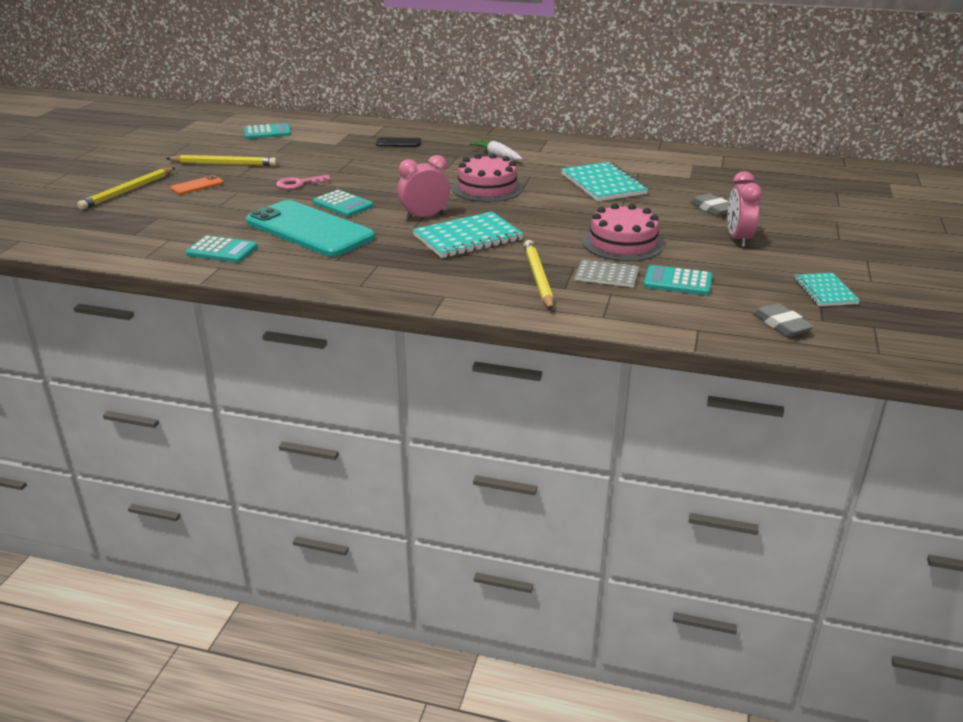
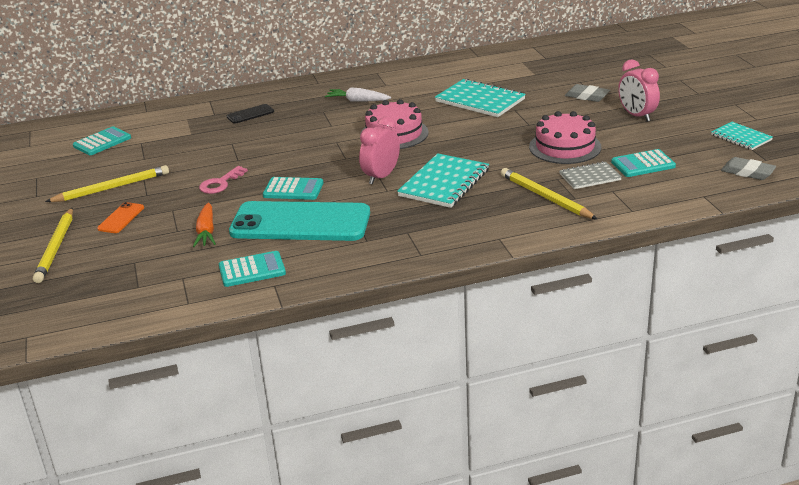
camera: 30 degrees left, 0 degrees up
(236, 213) = (206, 231): none -> orange carrot

